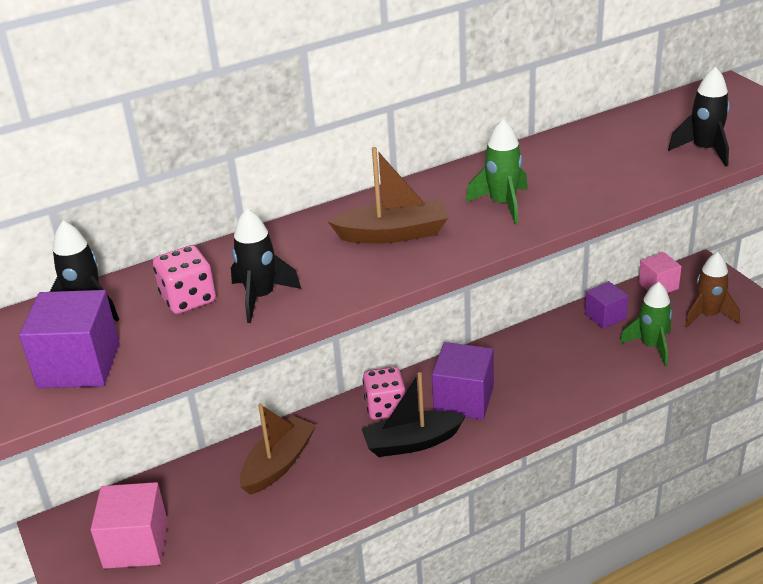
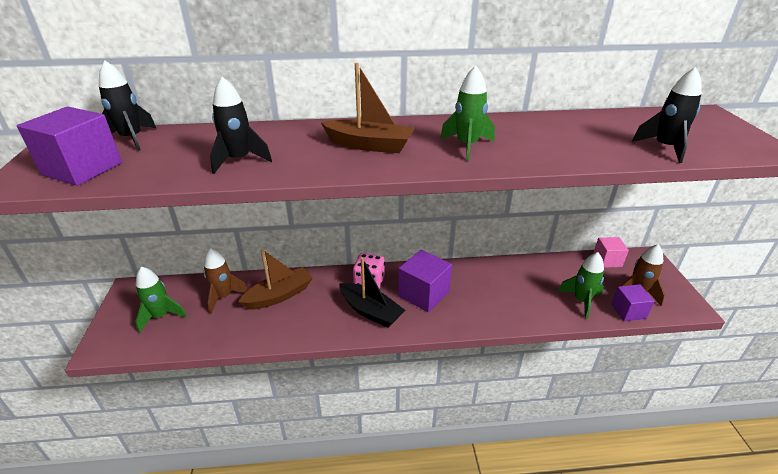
camera: 20 degrees right, 0 degrees up
(136, 544) = (161, 316): pink cube -> green rocket
(188, 299) = (195, 149): pink dice -> none
(203, 491) = (224, 296): none -> brown rocket
(412, 442) = (370, 311): black boat -> black boat turned 150 degrees counterclockwise
(605, 316) = (556, 269): purple cube -> purple cube (628, 311)

